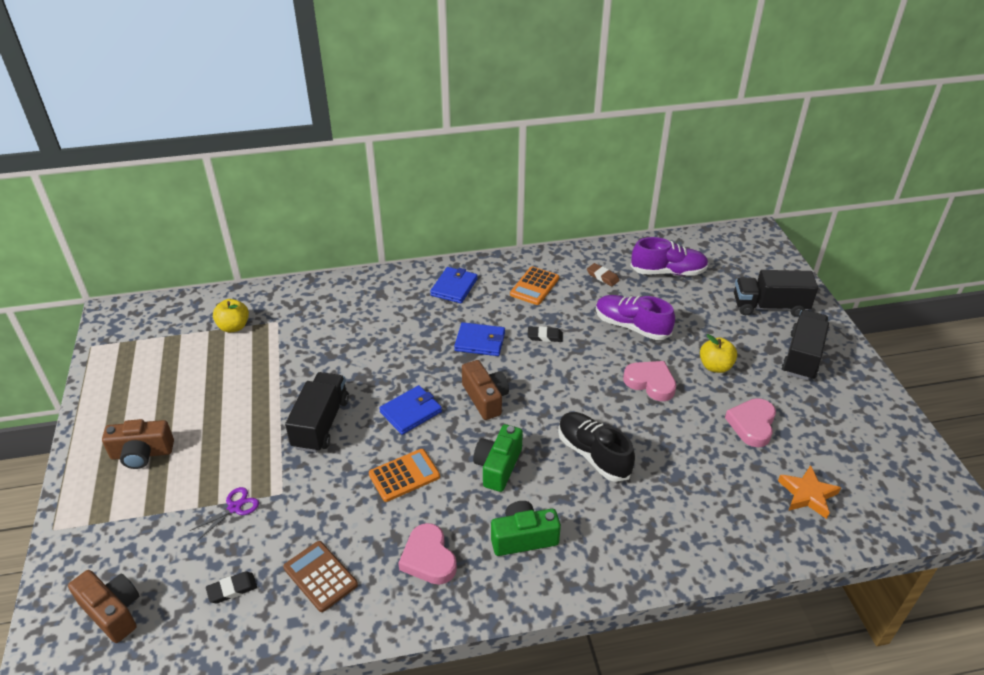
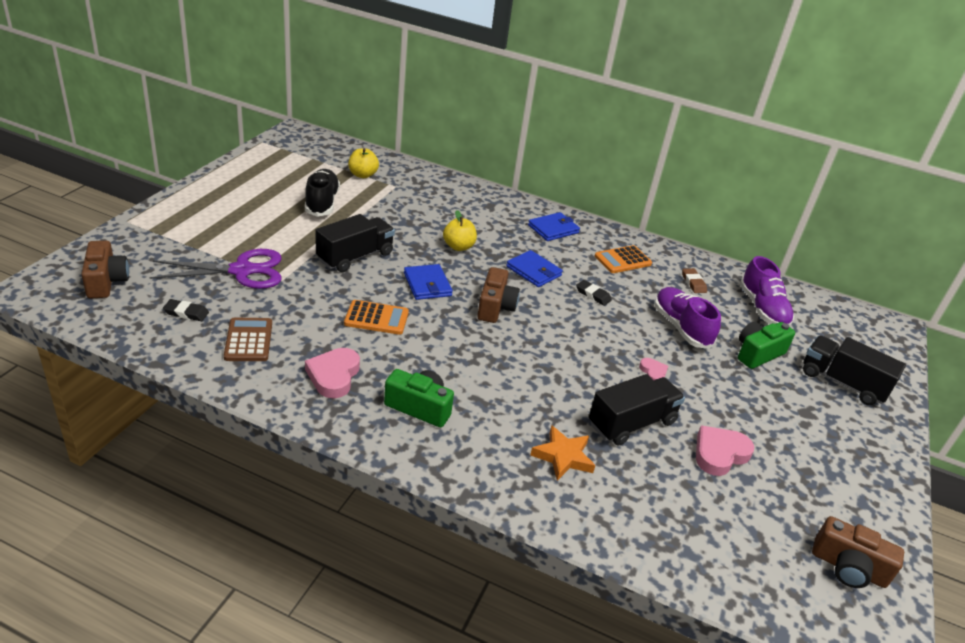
camera: 30 degrees right, 5 degrees down
(142, 454) = (222, 211): brown camera -> brown camera (848, 568)
(234, 507) = (242, 271): purple scissors -> purple scissors, size x2.07
(411, 412) = (427, 284): blue wallet -> blue wallet turned 75 degrees clockwise
(498, 466) = (454, 353): green camera -> green camera (757, 354)
(593, 454) = (542, 390): black shoe -> black shoe (322, 203)
(650, 383) = (653, 372): pink heart -> pink heart, size x0.56
(668, 272) = (762, 309): purple shoe -> purple shoe turned 45 degrees clockwise
(715, 366) = (731, 395): yellow apple -> yellow apple (458, 247)
(802, 356) = (835, 435): black truck -> black truck (631, 423)
(807, 494) = (717, 535): orange star -> orange star (563, 456)

